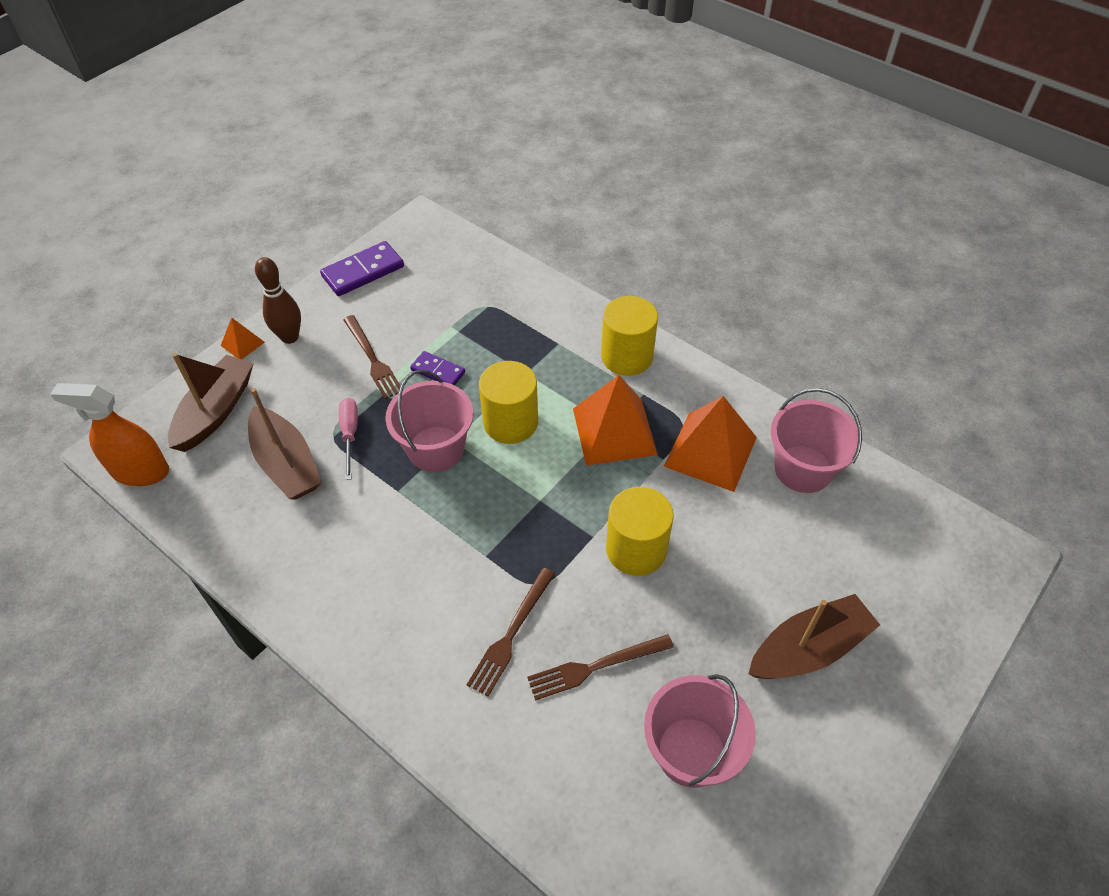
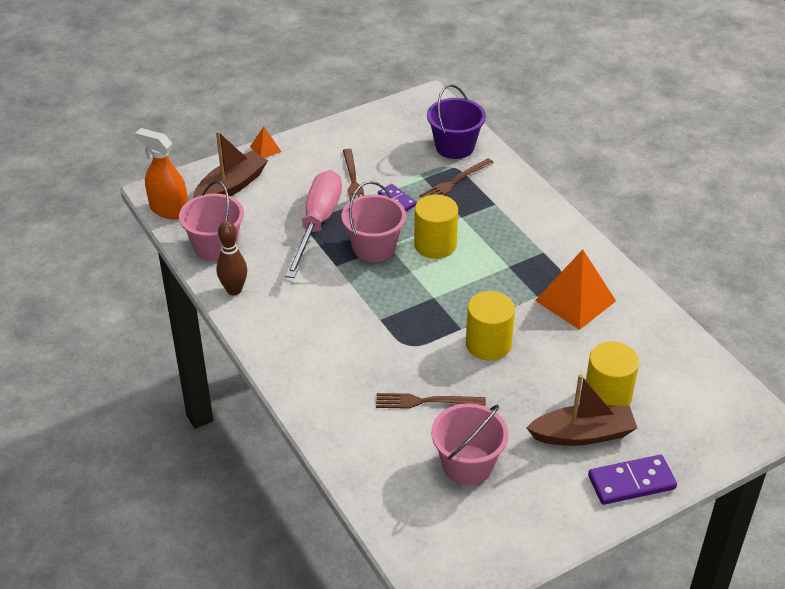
camera: 20 degrees right, 10 degrees down
(287, 464) = (267, 230): brown boat -> none
(290, 337) = (300, 153): brown bowling pin -> brown bowling pin (234, 290)
(350, 434) = (317, 223): pink screwdriver -> pink screwdriver, size x2.11
(363, 272) = (370, 122): purple domino -> purple domino (631, 482)
(478, 278) = (455, 147): none -> purple bucket
(511, 634) = (377, 367): brown fork -> brown fork (455, 182)
(614, 431) = (509, 269): orange pyramid -> none
(627, 356) = (543, 225): yellow cylinder -> yellow cylinder (607, 396)
(803, 469) = (640, 329): pink bucket -> pink bucket (215, 246)

